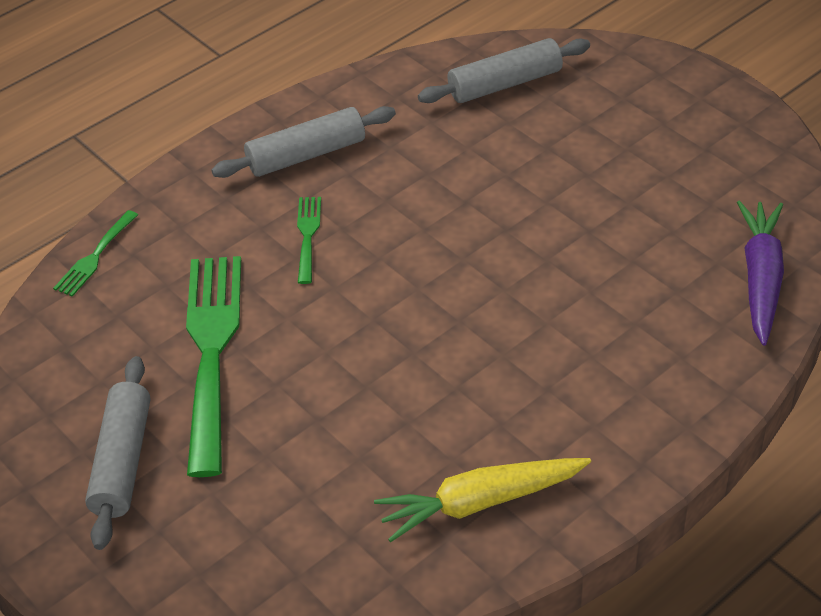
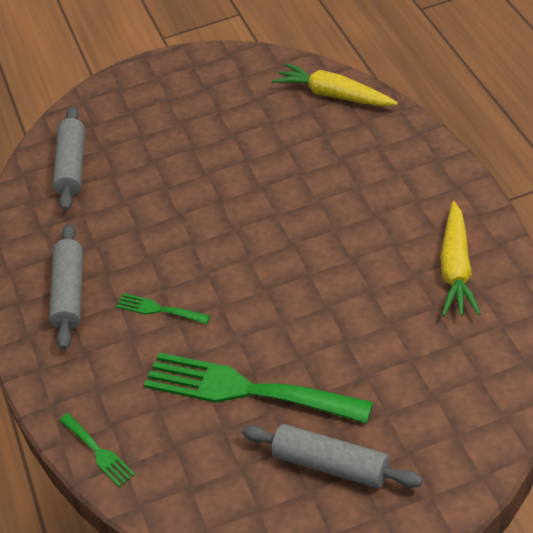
camera: 65 degrees left, 0 degrees up
(760, 278) = (334, 95): purple carrot -> yellow carrot

